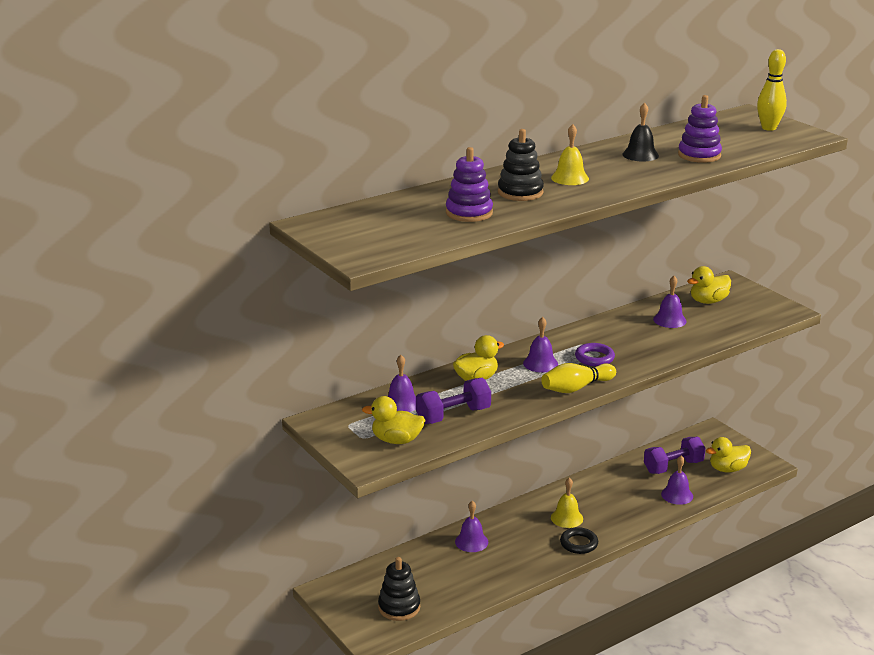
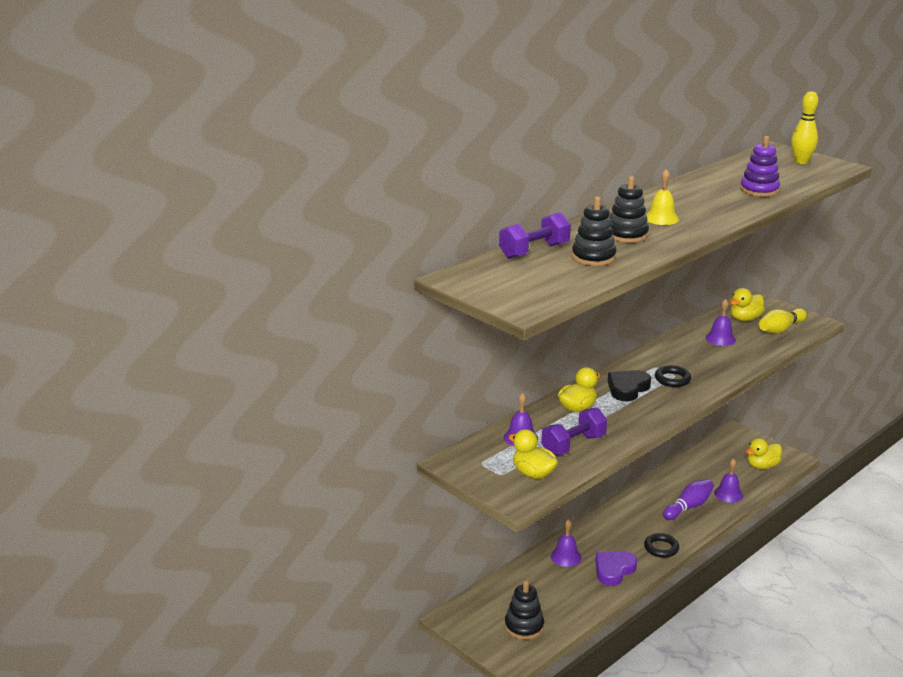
camera: 10 degrees left, 0 degrees up
(396, 440) = (533, 474): yellow duck -> yellow duck turned 45 degrees clockwise
(469, 213) = (593, 257): purple stacking toy -> black stacking toy
(518, 561) = (613, 570): none -> purple heart
(540, 363) = (627, 388): purple bell -> black heart
(567, 518) = (641, 525): yellow bell -> none
(576, 388) = (670, 409): yellow bowling pin -> yellow bowling pin (780, 329)
(594, 358) = (672, 379): purple ring -> black ring
(627, 504) = (688, 507): none -> purple bowling pin
(640, 155) = (708, 193): black bell -> none
(673, 467) = (715, 468): purple dumbbell -> purple dumbbell (534, 251)

